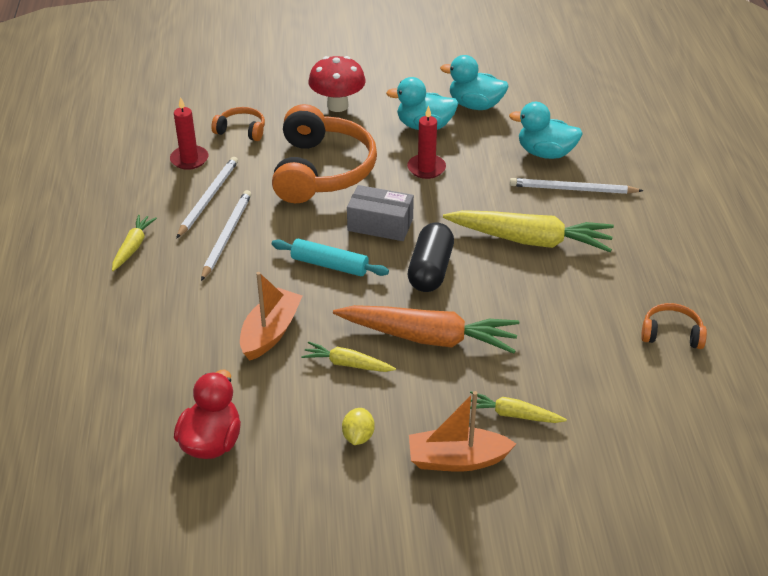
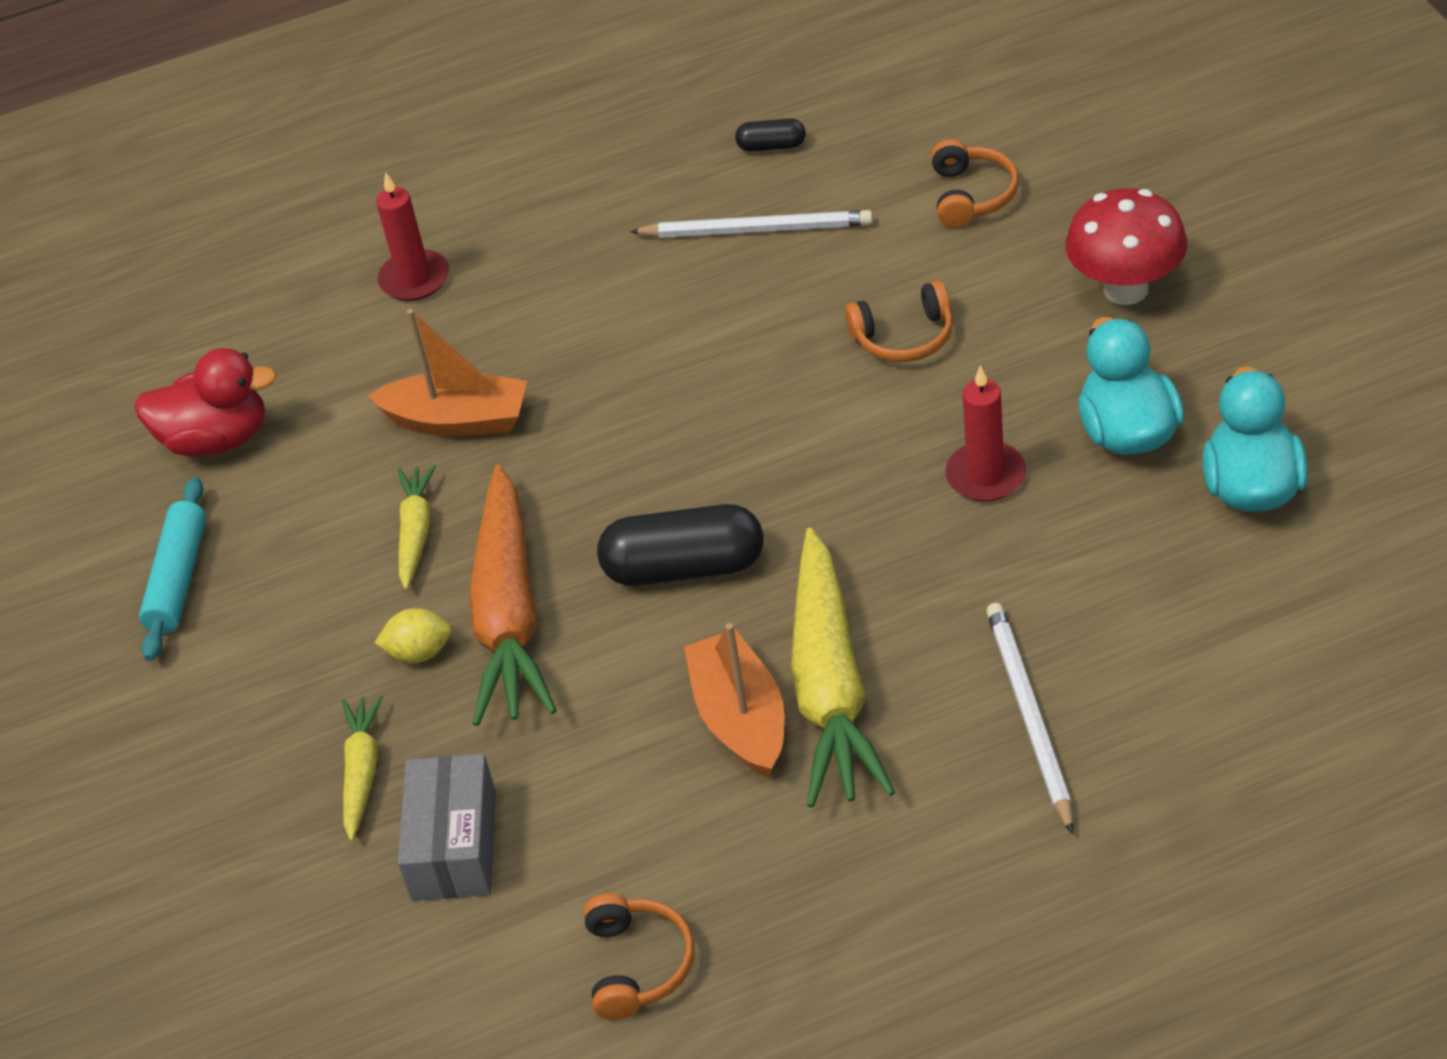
camera: 80 degrees right, 5 degrees up
(133, 247) = (598, 196): yellow carrot -> none
(149, 180) = (771, 146): none -> black capsule
(189, 159) = (853, 167): red candle -> red candle (414, 279)
(227, 236) = (669, 287): white pencil -> none
(321, 170) = (904, 337): orange headphones -> orange headphones, size x0.46
(329, 265) = (646, 434): turquoise rolling pin -> turquoise rolling pin (178, 579)
(358, 436) = (266, 594): yellow lemon -> yellow lemon (419, 652)
(380, 225) = (782, 463): grey box -> grey box (454, 846)
(457, 459) = (248, 725): orange boat -> orange boat (741, 718)
(545, 153) = (1136, 643): turquoise duck -> none

